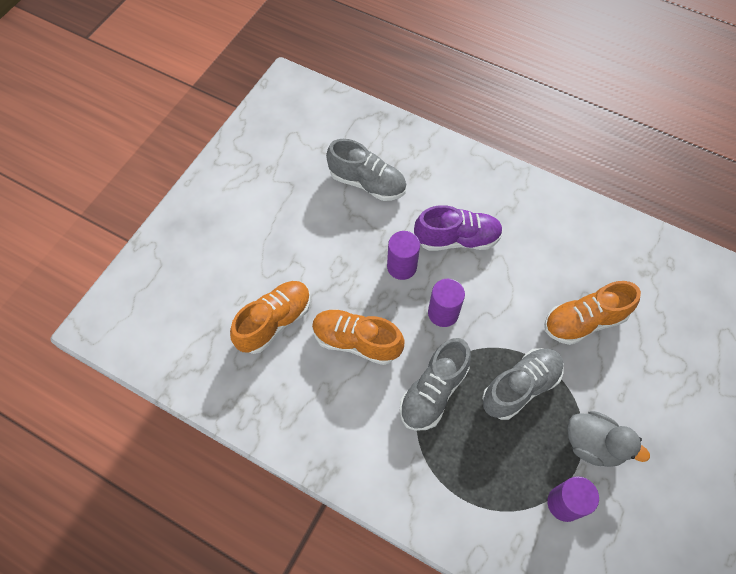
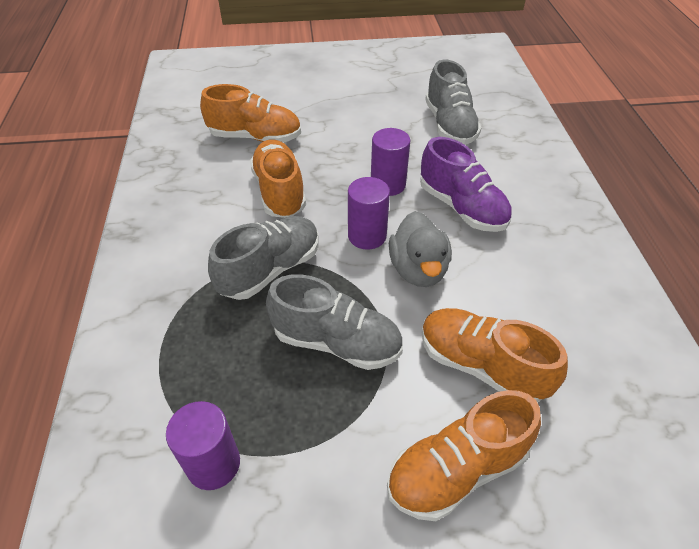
camera: 55 degrees right, 15 degrees down
(433, 392) = (270, 270): grey shoe -> grey shoe turned 135 degrees clockwise
(593, 444) = (319, 459): grey duck -> grey duck (418, 269)
(637, 379) = (457, 469): none -> orange shoe

